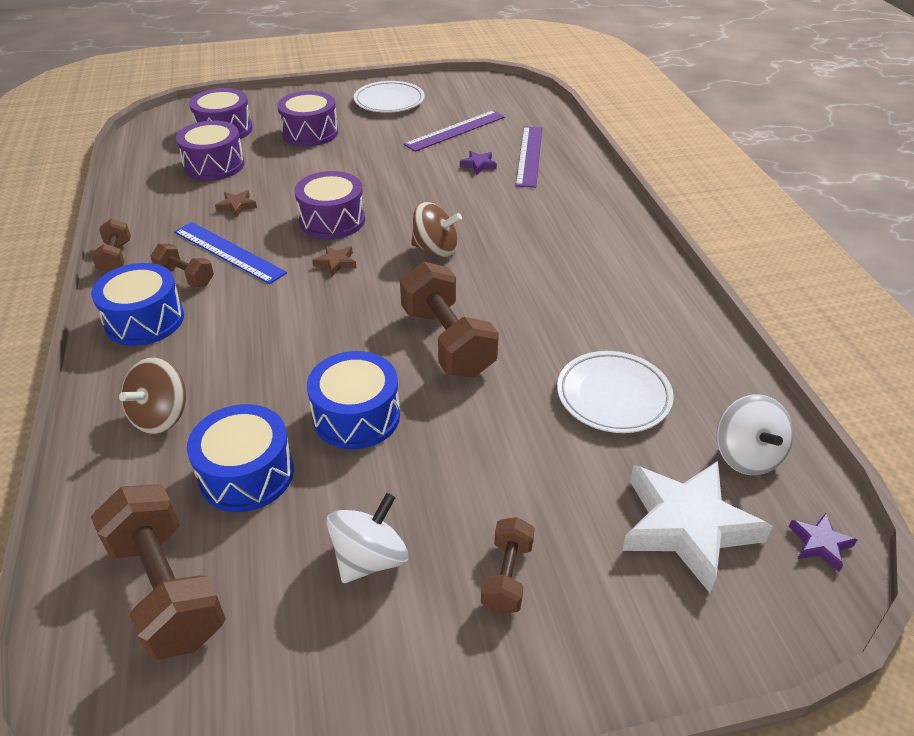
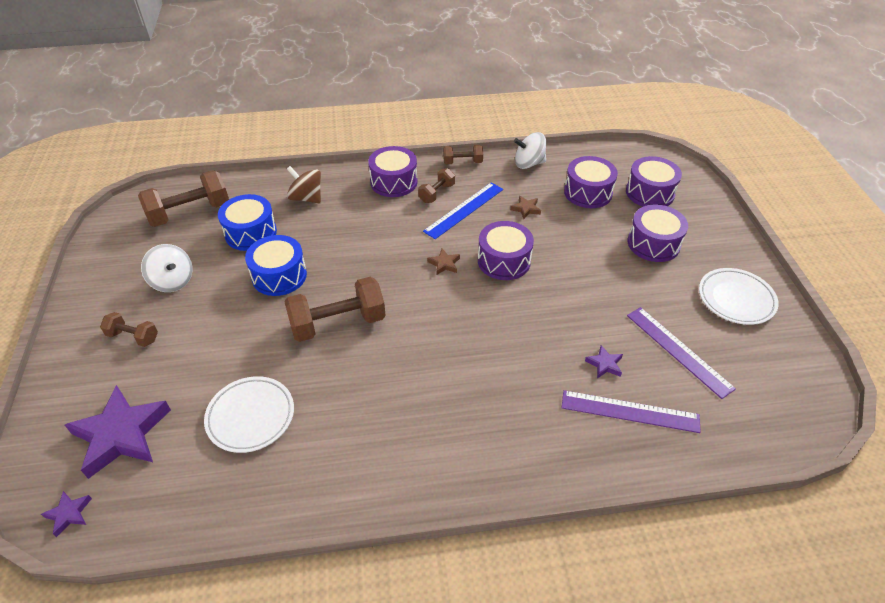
camera: 95 degrees right, 5 degrees up
(144, 320) = (394, 182): blue drum -> purple drum
(436, 250) = (456, 323): brown spinning top -> none
(687, 526) = (121, 435): white star -> purple star
(746, 455) = (161, 492): white spinning top -> white spinning top (528, 163)

